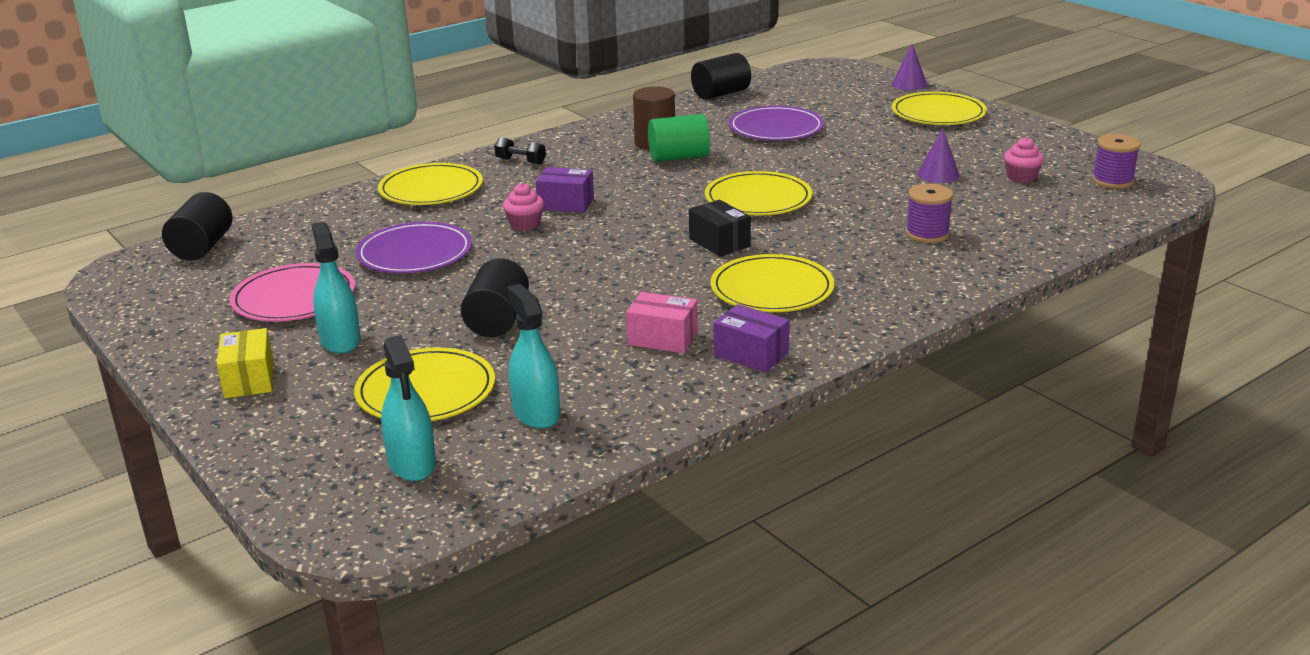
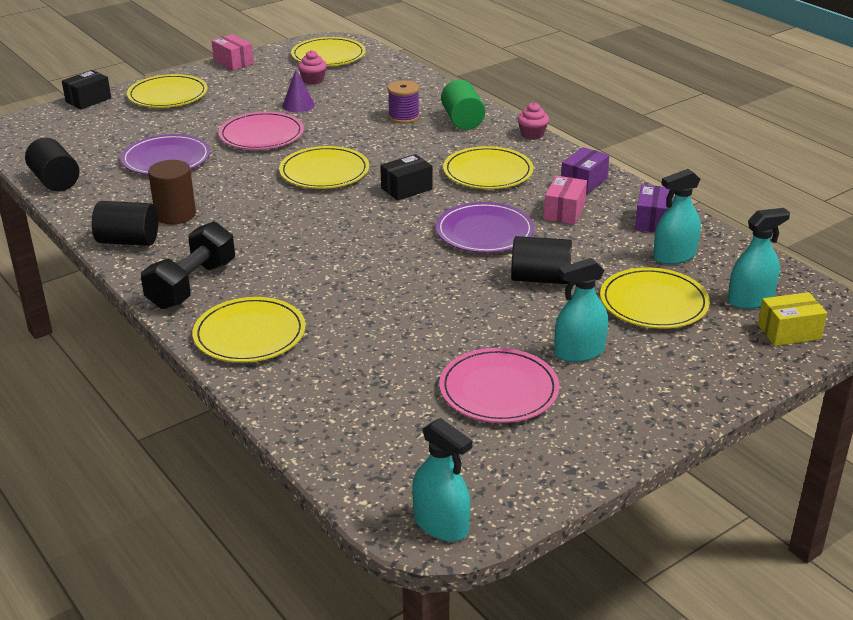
camera: 90 degrees left, 5 degrees up
(122, 276) = (441, 524): none -> turquoise spray bottle
(202, 247) = (371, 475): black cylinder -> black cylinder (128, 241)
(249, 379) = (652, 391): yellow box -> yellow box (789, 332)
(415, 253) = (407, 330): purple plate -> purple plate (484, 232)
(520, 161) = (192, 285): black dumbbell -> black dumbbell, size x2.03
(525, 225) = (353, 275): pink cupcake -> pink cupcake (532, 134)
(566, 204) = (310, 256): purple box -> purple box (653, 221)
(679, 157) = (218, 203): green cylinder -> green cylinder (462, 120)
(847, 163) = (261, 135): none -> pink plate
(909, 84) = (88, 100): purple cone -> black box
(1054, 133) = (233, 62): none -> pink box
(1112, 181) = (328, 55): purple spool -> yellow plate

